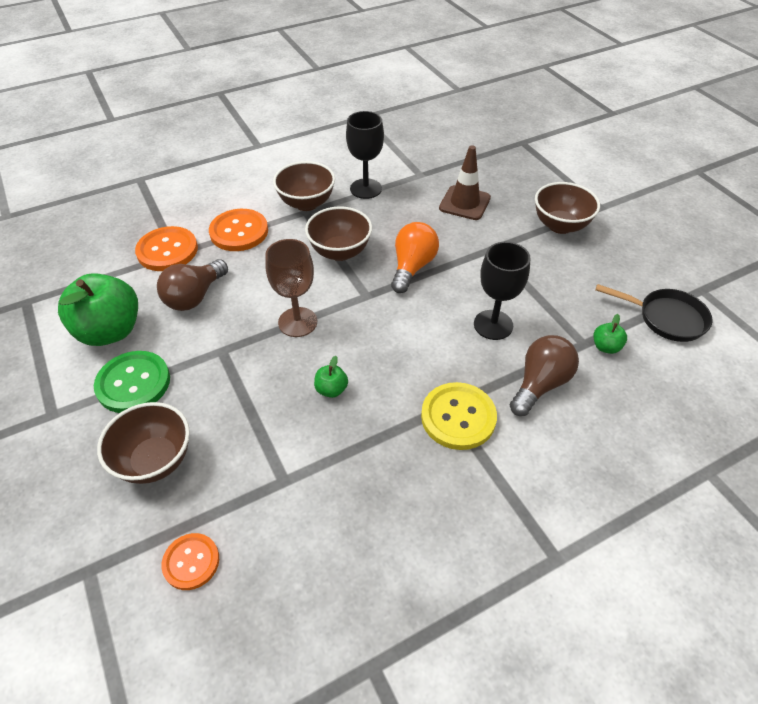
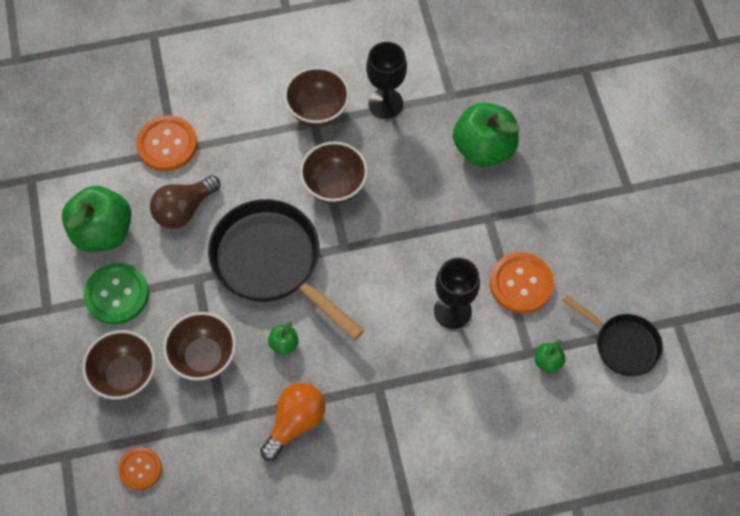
camera: 15 degrees right, 15 degrees up
(239, 232) = (241, 135): orange button -> orange button (521, 284)
(297, 322) = (272, 263): brown goblet -> black pan
(412, 267) = (399, 223): orange light bulb -> orange light bulb (295, 422)
(458, 417) = (384, 399): yellow button -> none
(464, 203) = (483, 149): brown traffic cone -> green apple
(540, 384) = (469, 385): brown light bulb -> none
(560, 225) = (572, 204): brown bowl -> brown bowl (204, 357)

